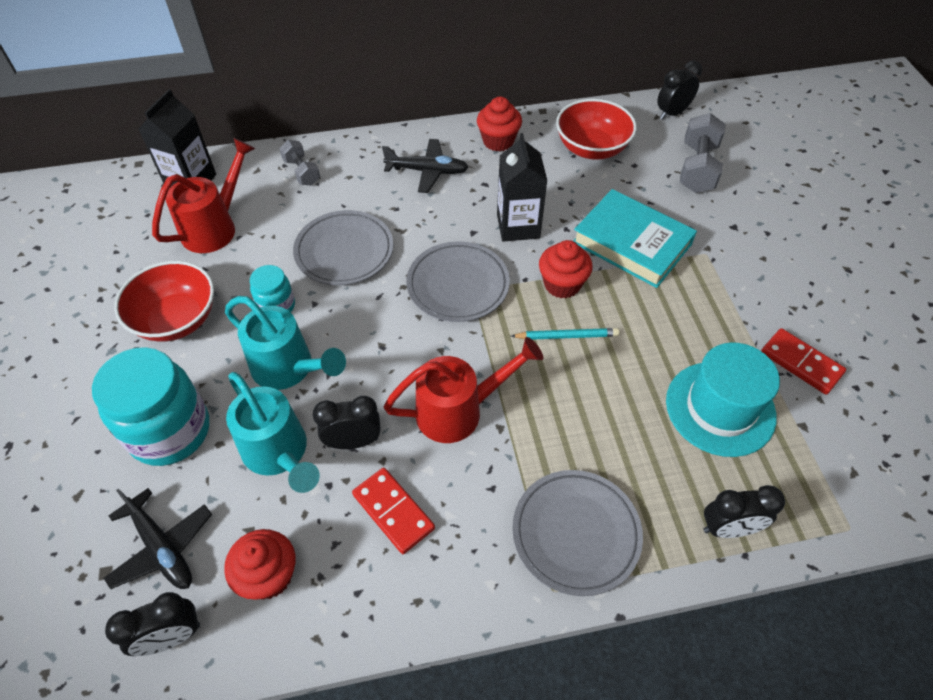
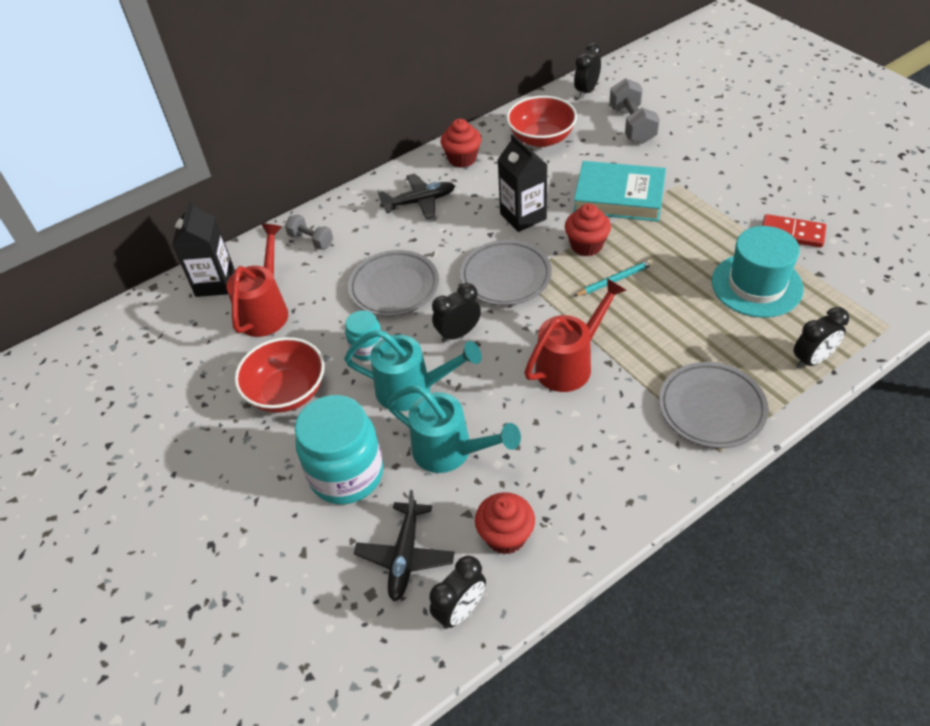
camera: 20 degrees left, 5 degrees down
(162, 548) = (405, 556): black plane -> black plane turned 75 degrees clockwise
(353, 441) = (503, 418): black clock -> black clock (458, 334)
(393, 511) = (569, 452): red domino -> none

